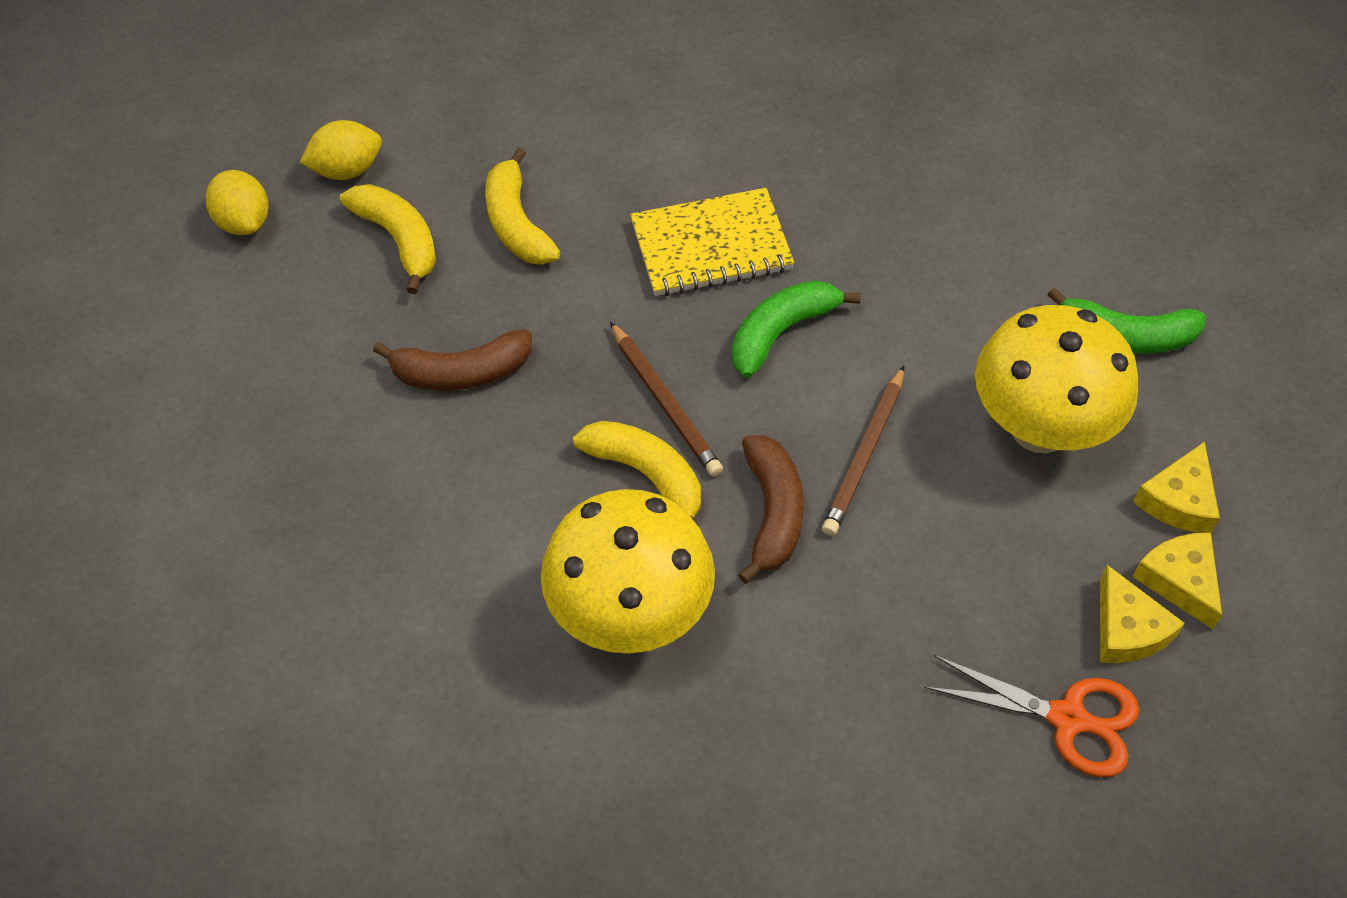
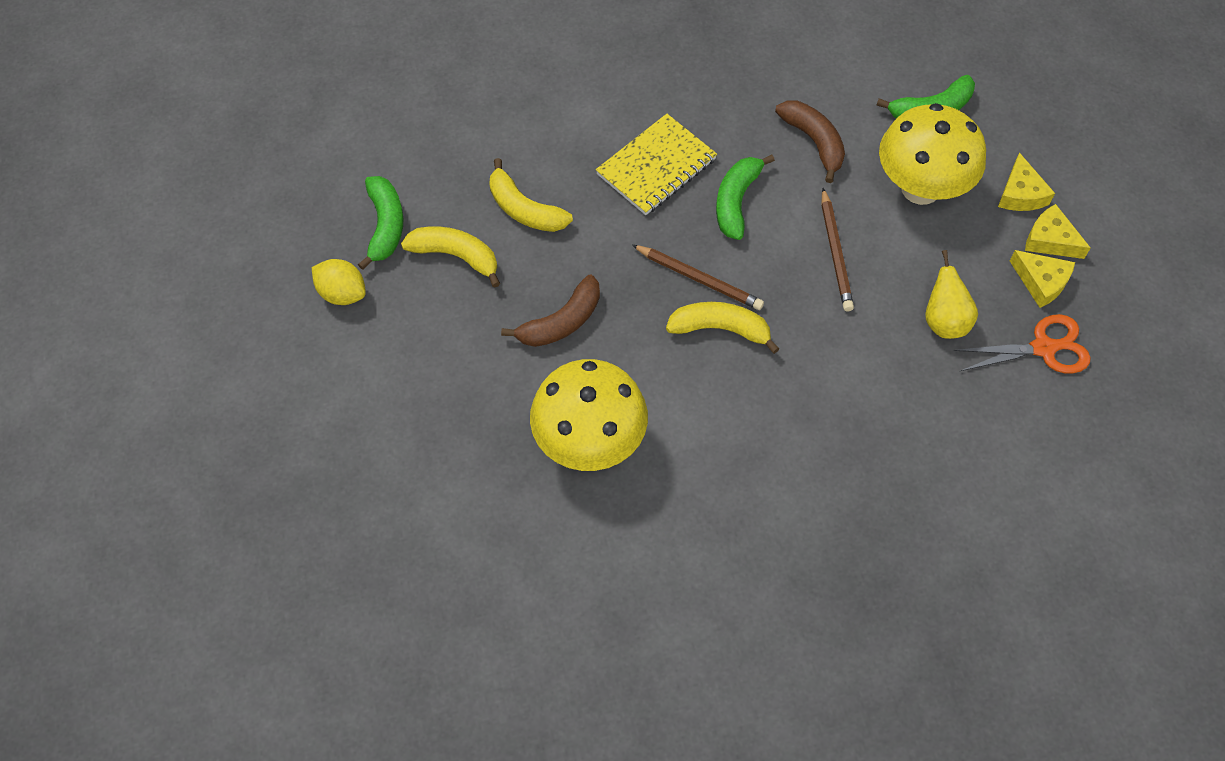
camera: 30 degrees left, 5 degrees up
(346, 170) = (385, 226): yellow lemon -> green banana
(629, 614) = (770, 416): yellow mushroom -> yellow mushroom (589, 442)
(772, 513) = (808, 314): brown banana -> brown banana (814, 142)
(950, 612) = (944, 321): none -> yellow pear

